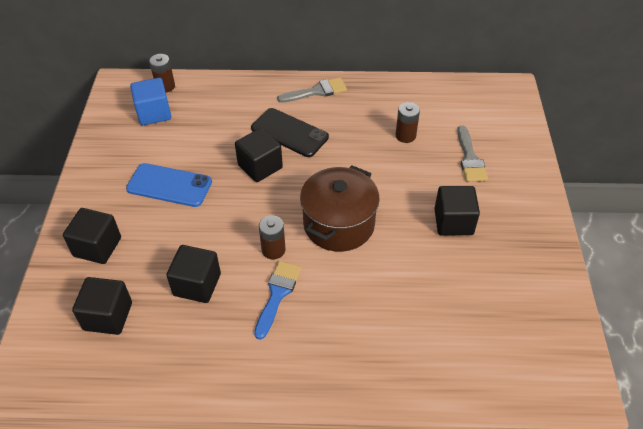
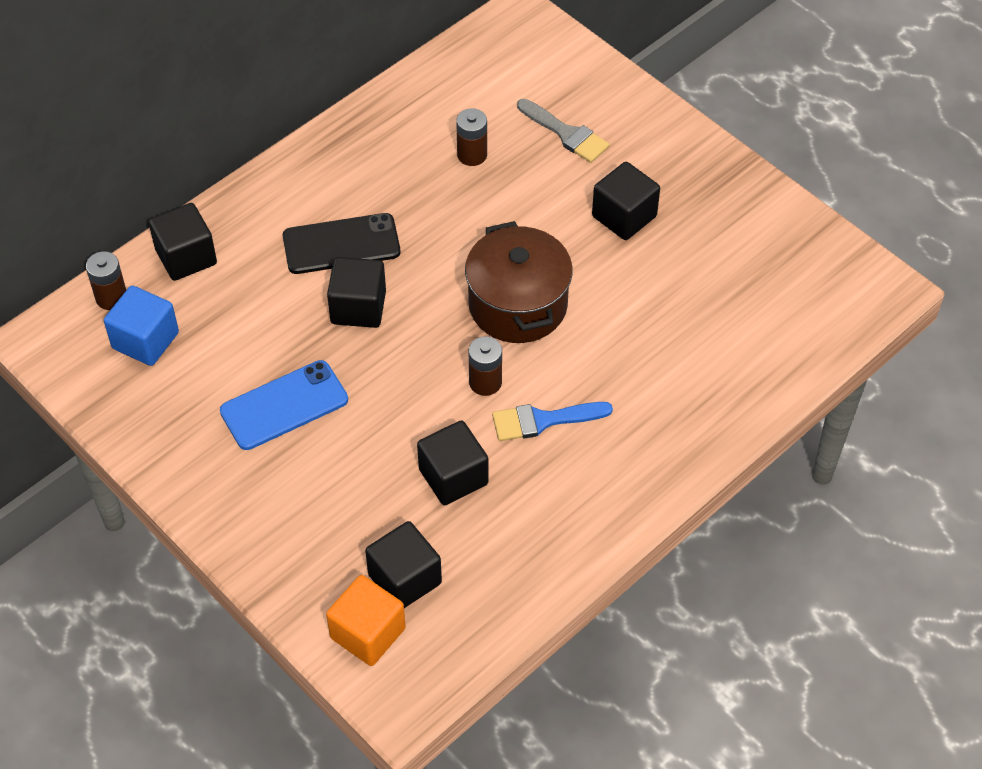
camera: 45 degrees left, 5 degrees up
(57, 328) = (367, 633): none -> orange cube
(97, 247) = (296, 529): black cube -> black cube (186, 257)
(277, 294) = (543, 420): blue brush -> blue brush turned 75 degrees counterclockwise
(316, 91) = (309, 171): grey brush -> none

